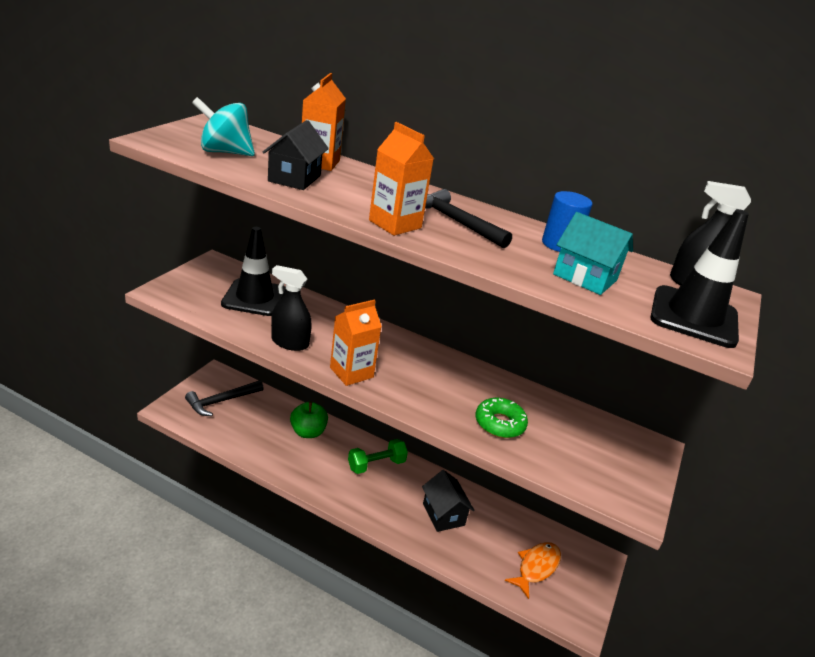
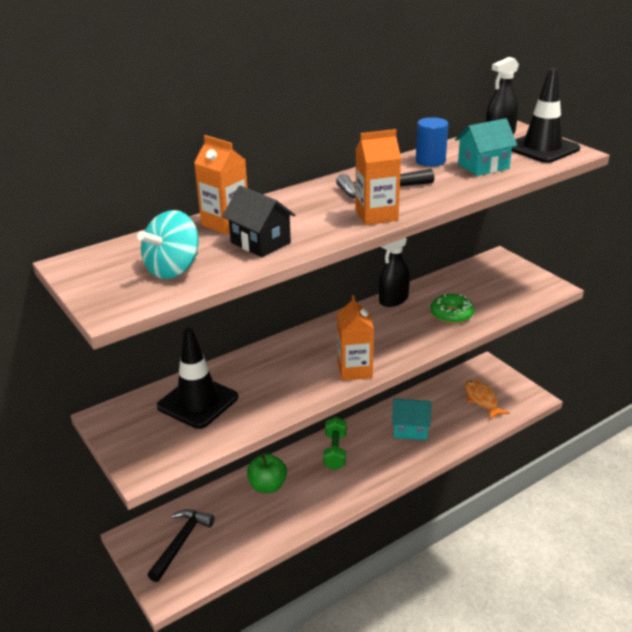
camera: 55 degrees left, 0 degrees up
(222, 401) = (181, 542): black hammer -> black hammer turned 150 degrees counterclockwise
(290, 342) = (291, 395): black spray bottle -> black spray bottle (393, 300)
(443, 514) = (410, 430): black house -> turquoise house

